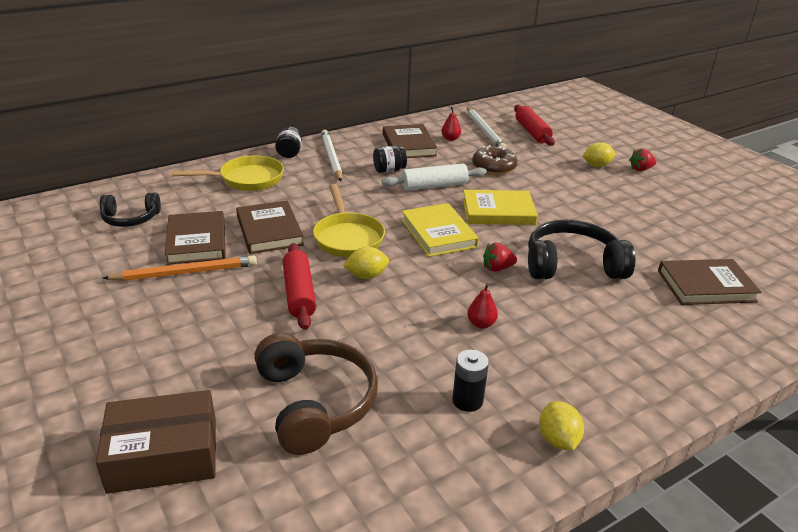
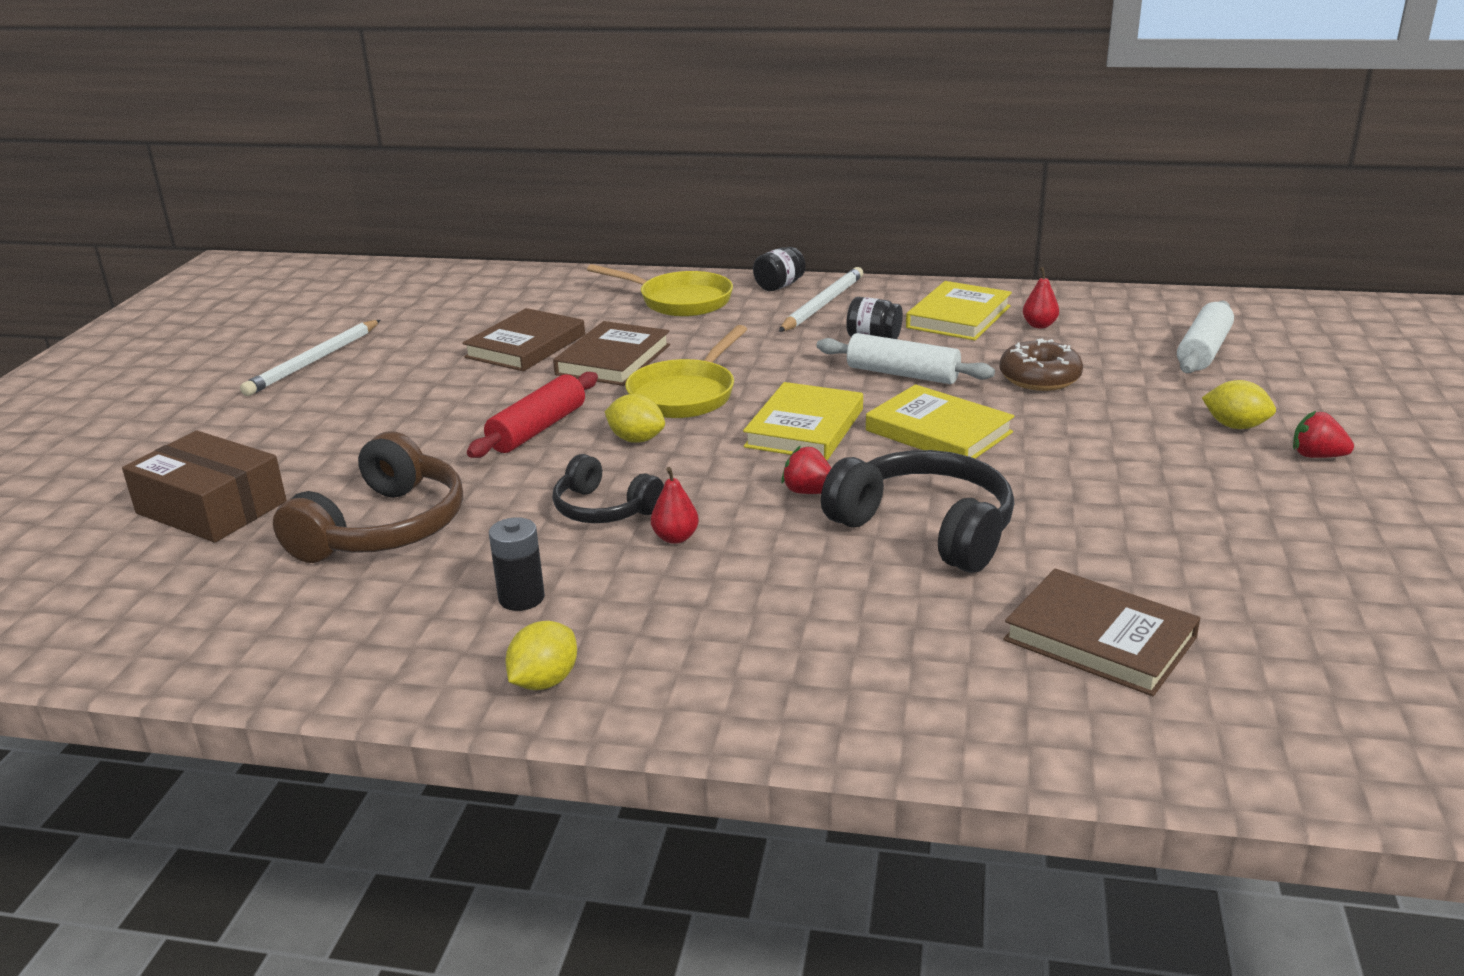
camera: 45 degrees right, 5 degrees down
(130, 218) = (502, 306): black headphones -> black headphones (604, 509)
(185, 273) = (468, 371): orange pencil -> none
(409, 145) = (959, 317): brown book -> yellow book
(484, 130) = (1118, 328): white pencil -> white pencil (314, 361)
(532, 132) = (1203, 351): red rolling pin -> white rolling pin

